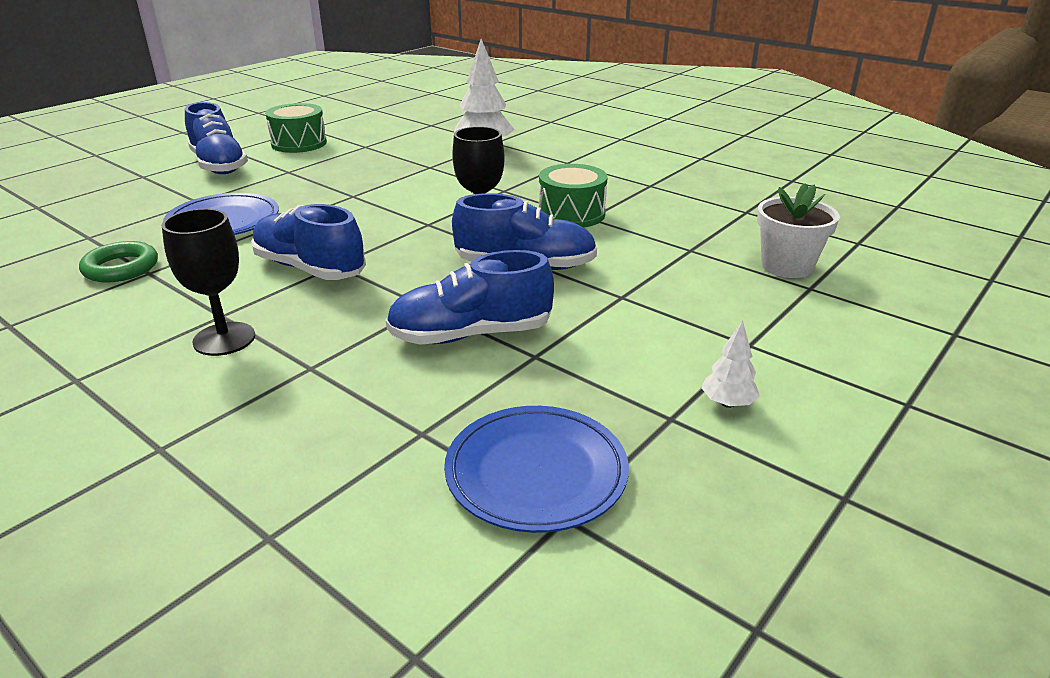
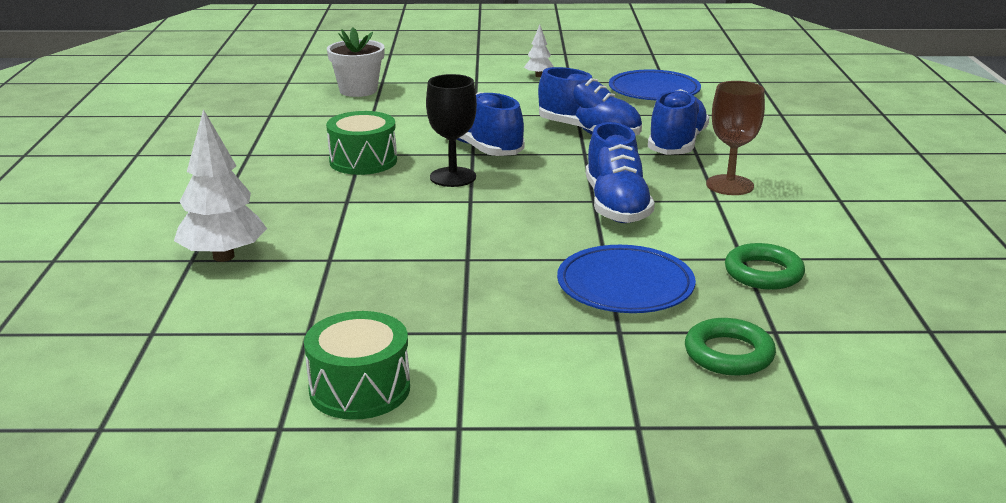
camera: 130 degrees left, 5 degrees down
(113, 215) = (728, 354): none -> green ring
(219, 165) = (520, 395): blue shoe -> blue shoe (677, 144)
(224, 339) = (729, 185): black goblet -> brown goblet

